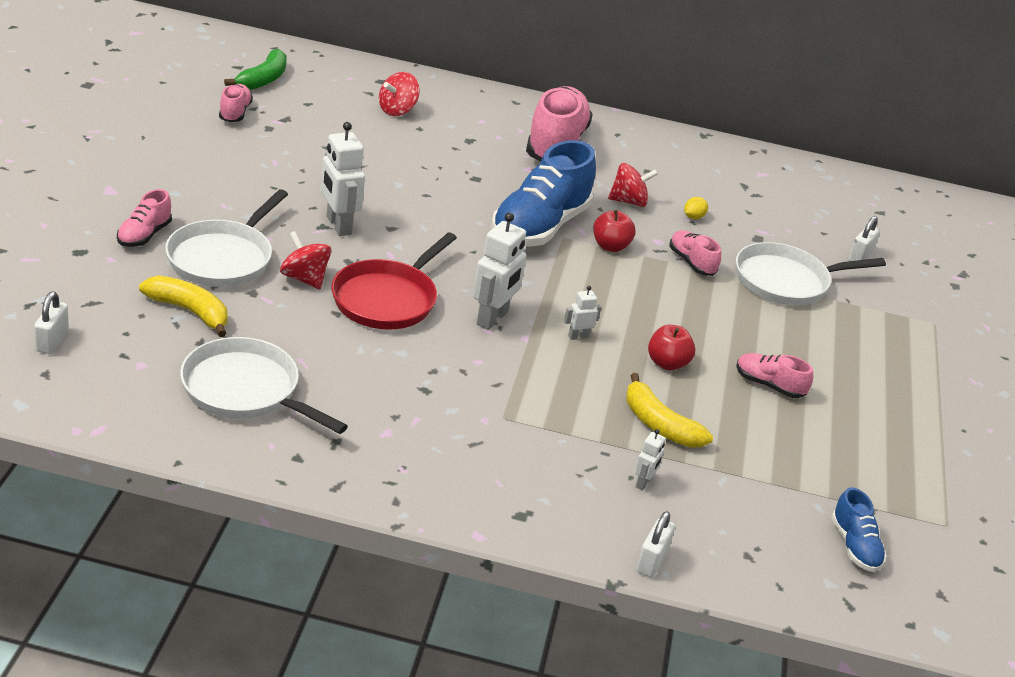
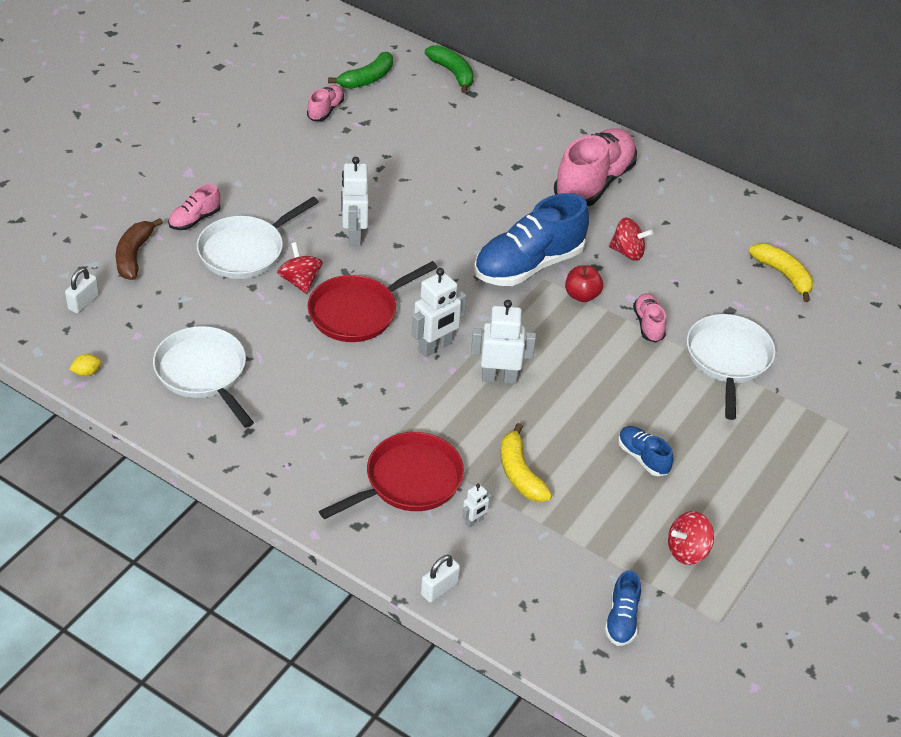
camera: 25 degrees right, 10 degrees up
(90, 282) = (134, 255): none -> brown banana
(190, 311) = (196, 295): yellow banana -> yellow banana (783, 275)
(351, 65) = (453, 73): none -> green banana
(397, 110) = (468, 126): red spinning top -> red spinning top (687, 550)
(548, 457) = (408, 481): none -> red pan
(578, 336) = (499, 378): white robot -> white robot, size x2.00
(667, 363) = (563, 418): red apple -> none
(693, 217) = (680, 278): yellow lemon -> yellow lemon (87, 372)
(769, 385) = (643, 457): pink shoe -> blue shoe
(786, 281) = (728, 359): white pan -> white pan turned 90 degrees clockwise
(860, 256) = (821, 347): white padlock -> none

